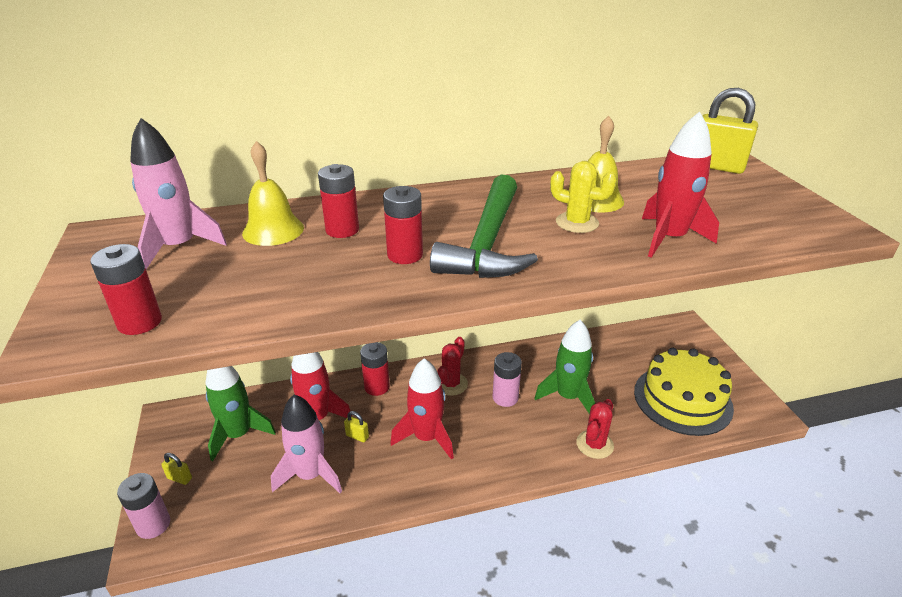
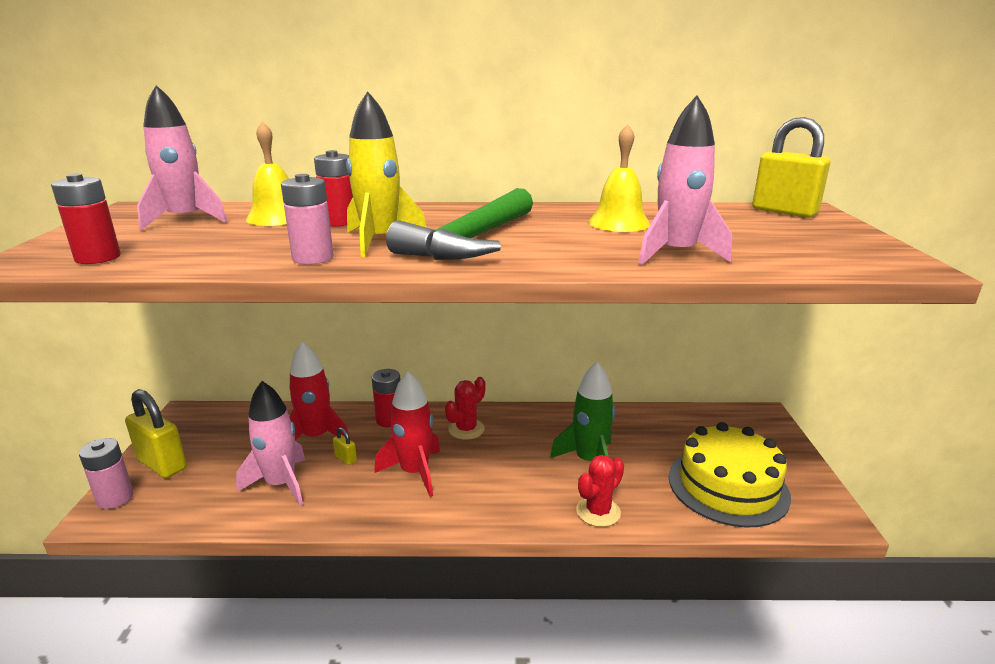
camera: 15 degrees right, 10 degrees down
(179, 478) = (162, 464): yellow padlock -> yellow padlock, size x2.28
(238, 435) = (236, 438): green rocket -> none
(405, 255) = (380, 241): red battery -> yellow rocket
(505, 397) = (518, 450): pink battery -> pink battery (313, 258)
(577, 223) = (581, 236): yellow cactus -> none
(669, 239) = (676, 254): red rocket -> pink rocket

